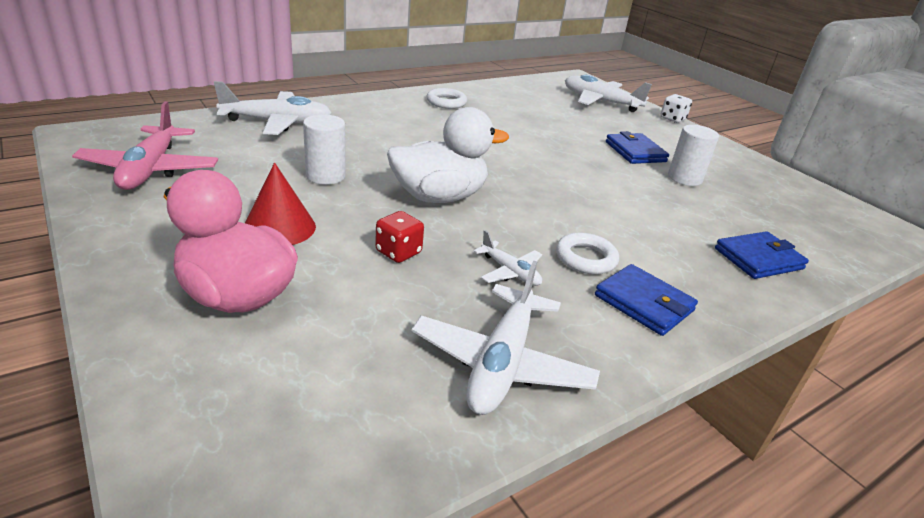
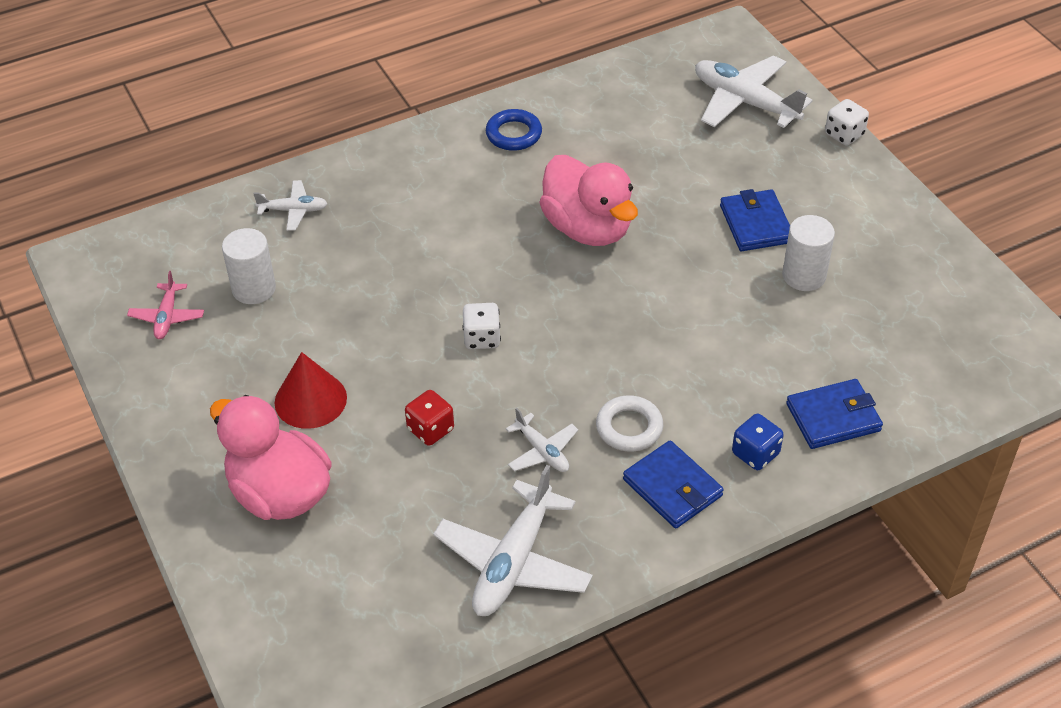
camera: 10 degrees right, 15 degrees up
(150, 169) = (167, 317): pink plane -> pink plane, size x0.53
(277, 122) = (293, 210): white plane -> white plane, size x0.53
(325, 176) = (355, 311): white cylinder -> white cylinder (254, 289)
(439, 197) = (482, 338): white duck -> white dice
(446, 102) = (514, 134): white ring -> blue ring
(512, 146) = (588, 228): none -> pink duck
(707, 281) = (755, 454): none -> blue dice

